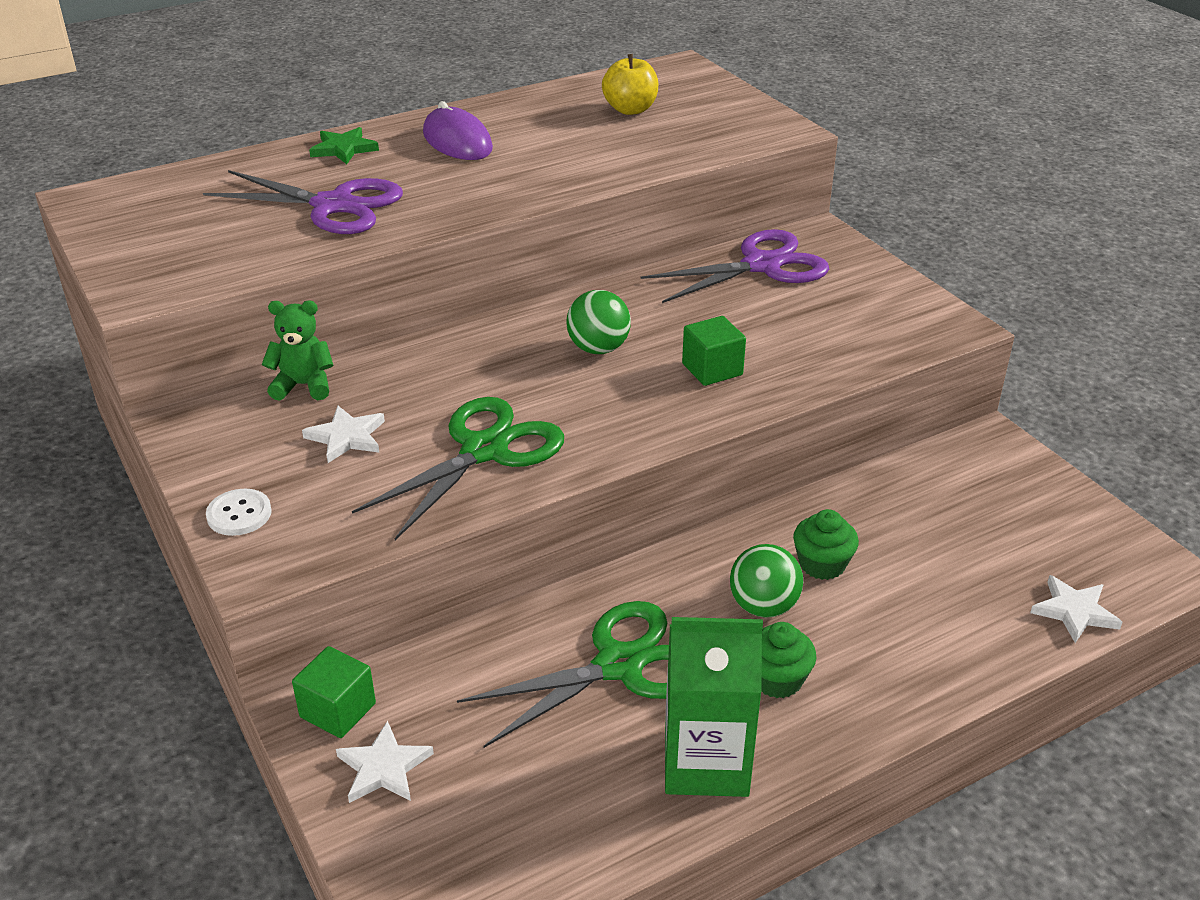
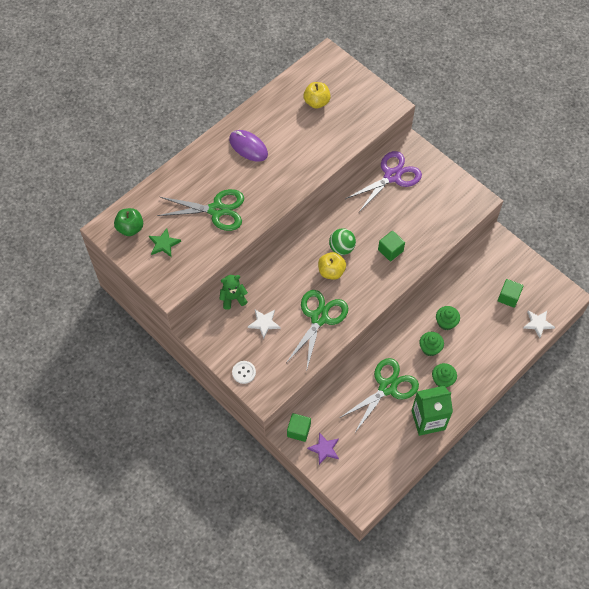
camera: 15 degrees left, 25 degrees up
(136, 204) = (130, 228): none -> green apple
(333, 206) = (216, 210): purple scissors -> green scissors
(343, 149) = (200, 165): green star -> green star (164, 244)
(384, 767) = (324, 449): white star -> purple star
(555, 380) = (331, 271): none -> yellow apple
(763, 606) = (430, 348): green ball -> green cupcake
(1001, 545) = (508, 297): none -> green cube

